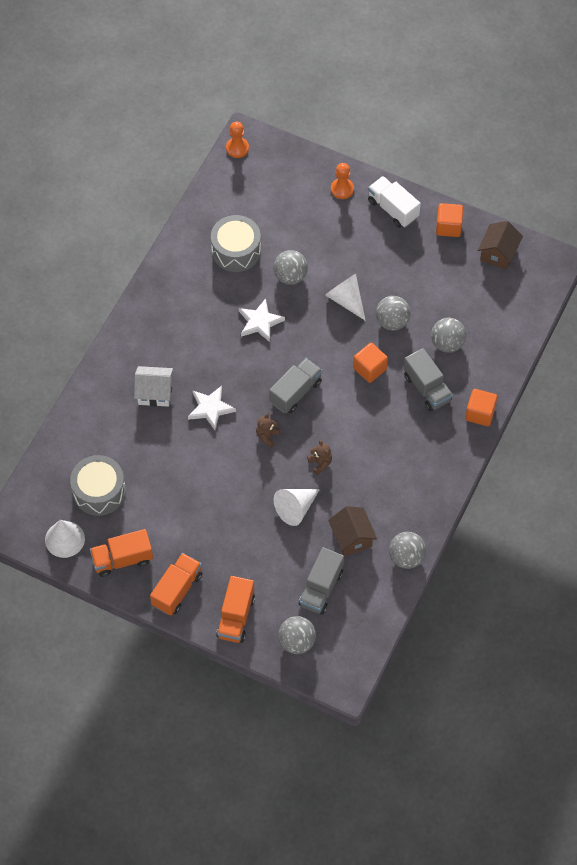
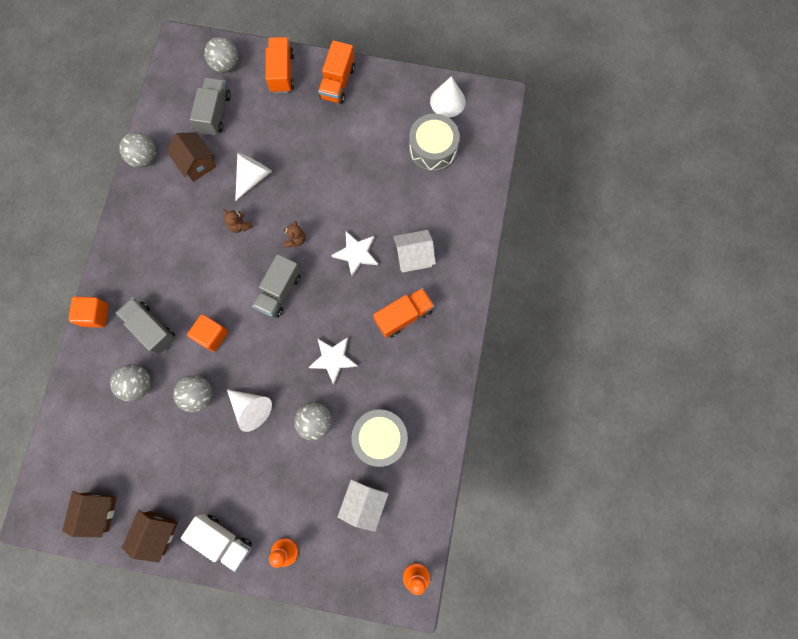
camera: 165 degrees right, 15 degrees up
(122, 559) = (392, 96): orange truck -> orange truck (403, 316)
(265, 207) = (364, 503): none -> white house
(448, 227) = (157, 532): orange cube -> brown house

